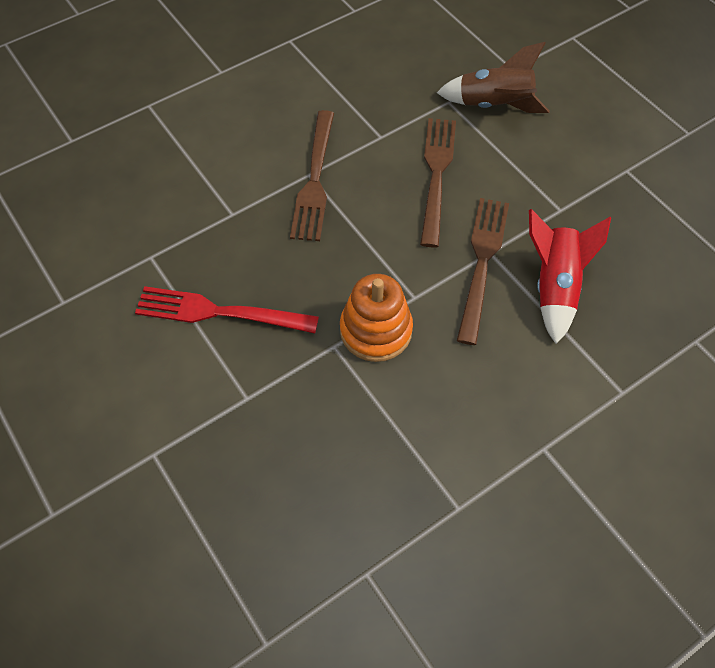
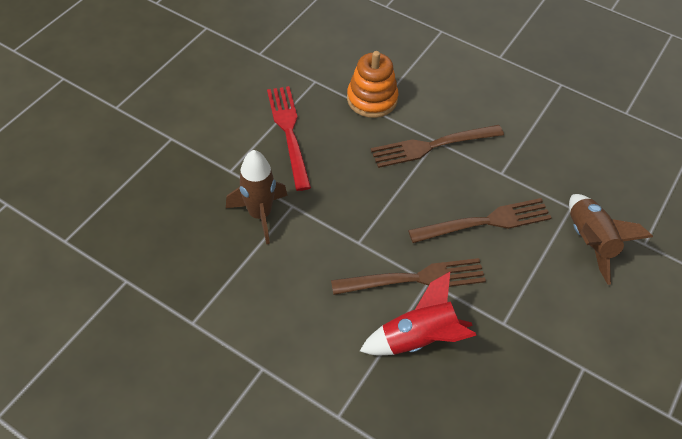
camera: 65 degrees right, 5 degrees down
(332, 384) = (260, 214): none -> brown rocket
(376, 330) = (317, 226): orange stacking toy -> orange stacking toy (372, 99)

